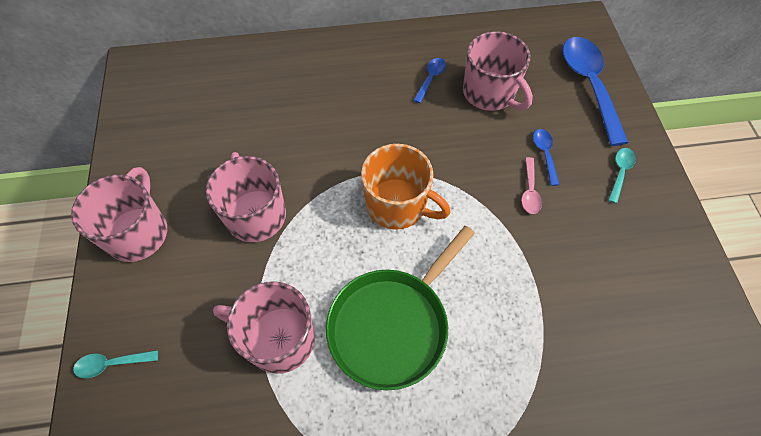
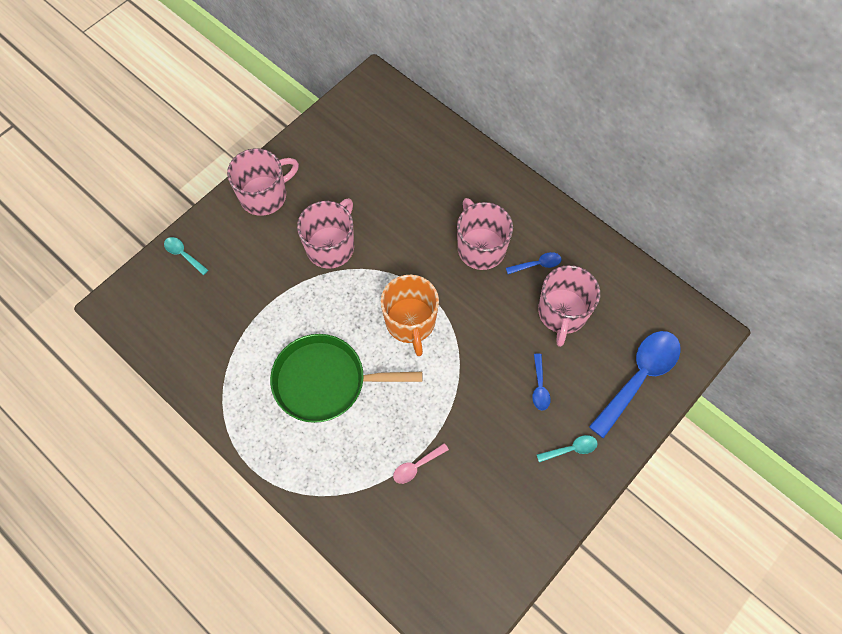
camera: 50 degrees right, 5 degrees up
(279, 339) = (265, 326): pink mug -> pink mug (480, 248)
(529, 191) = (497, 397): pink spoon -> pink spoon (416, 466)
(544, 154) = (539, 387): blue spoon -> blue spoon turned 135 degrees clockwise

